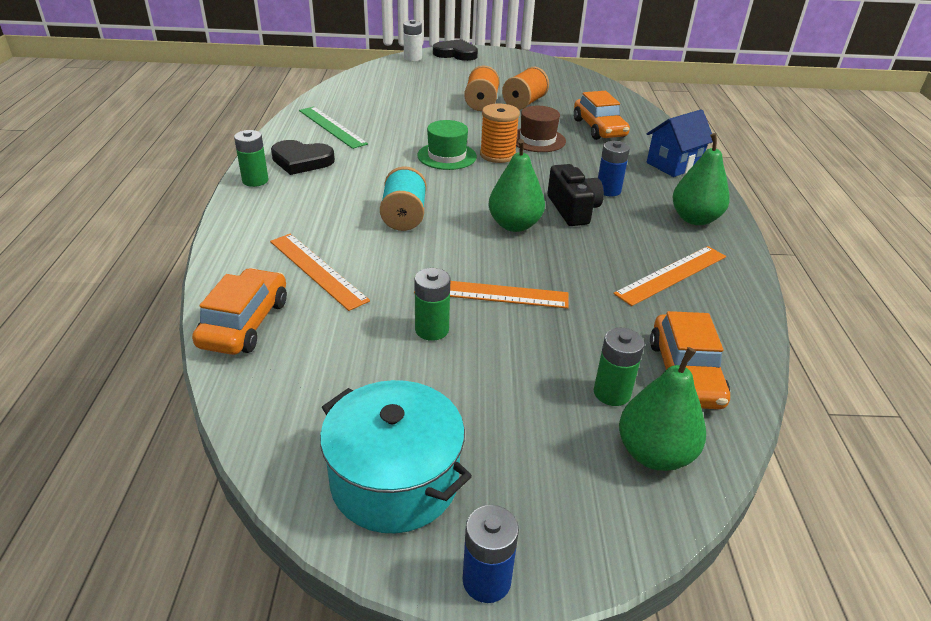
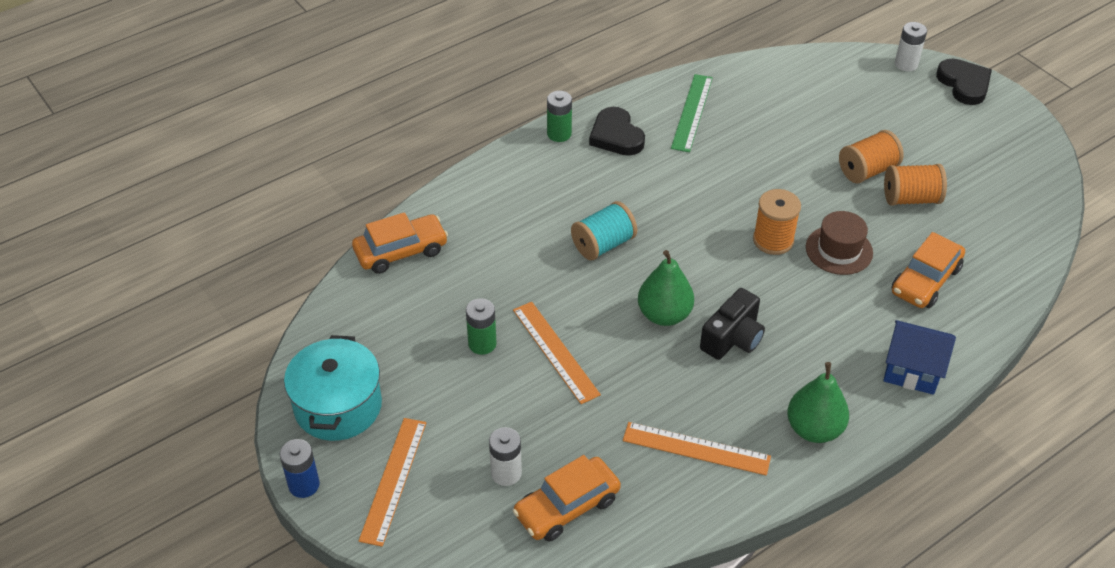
camera: 55 degrees right, 10 degrees up
(317, 270) = (487, 245): orange ruler -> orange ruler (394, 480)
(447, 156) = (729, 210): green hat -> none
(608, 190) = (797, 346): blue battery -> none
(612, 393) = (506, 473): green battery -> white battery
(654, 454) = (465, 521): green pear -> none

